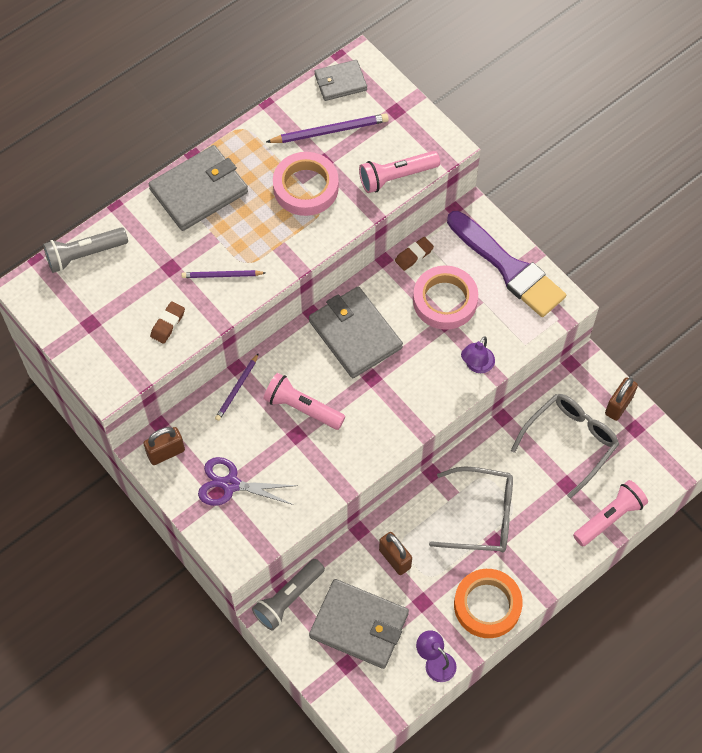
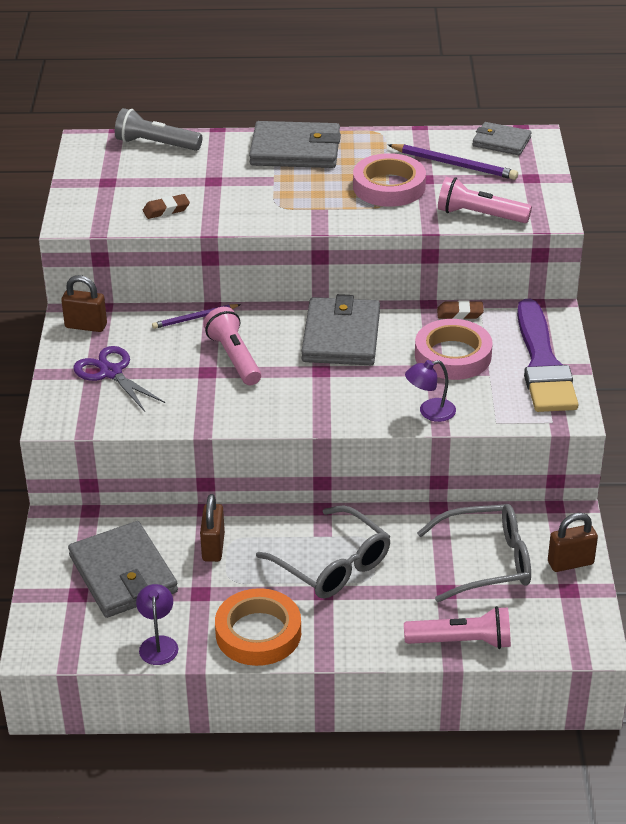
camera: 40 degrees right, 25 degrees down
(222, 275) = (248, 204): purple pencil -> none
(288, 598) = (86, 518): grey flashlight -> none

